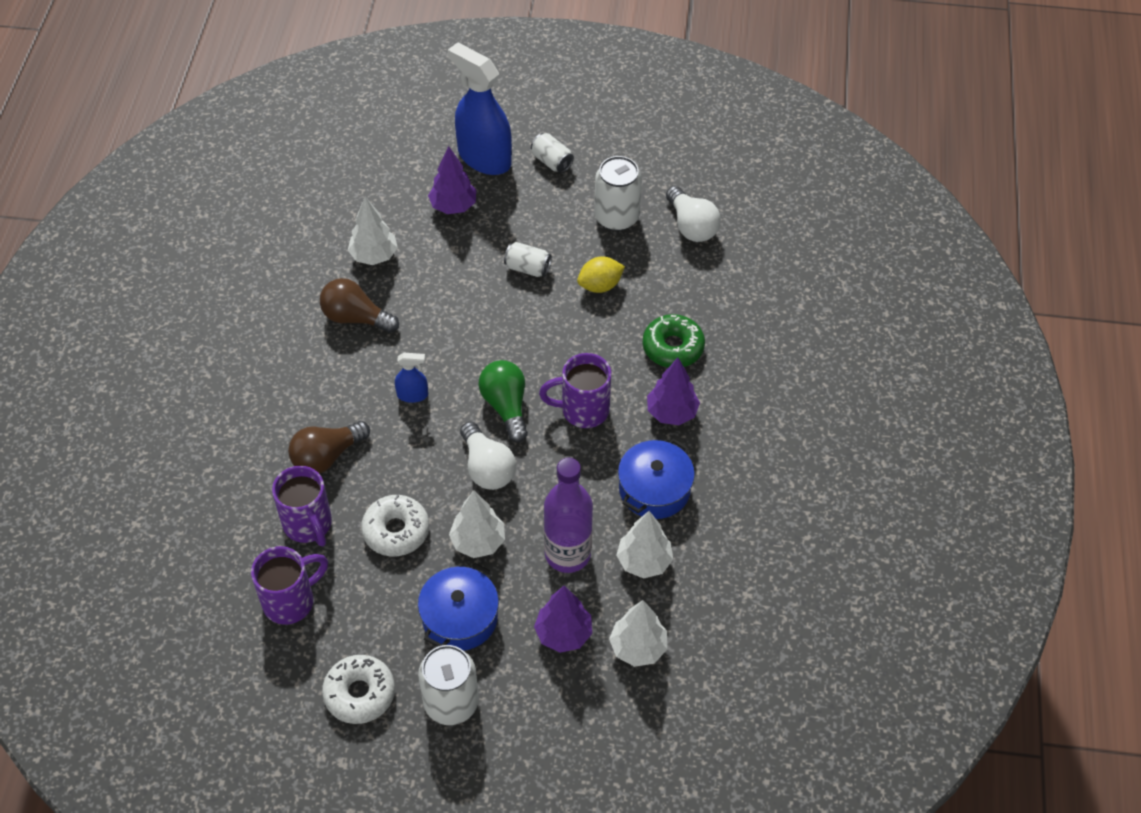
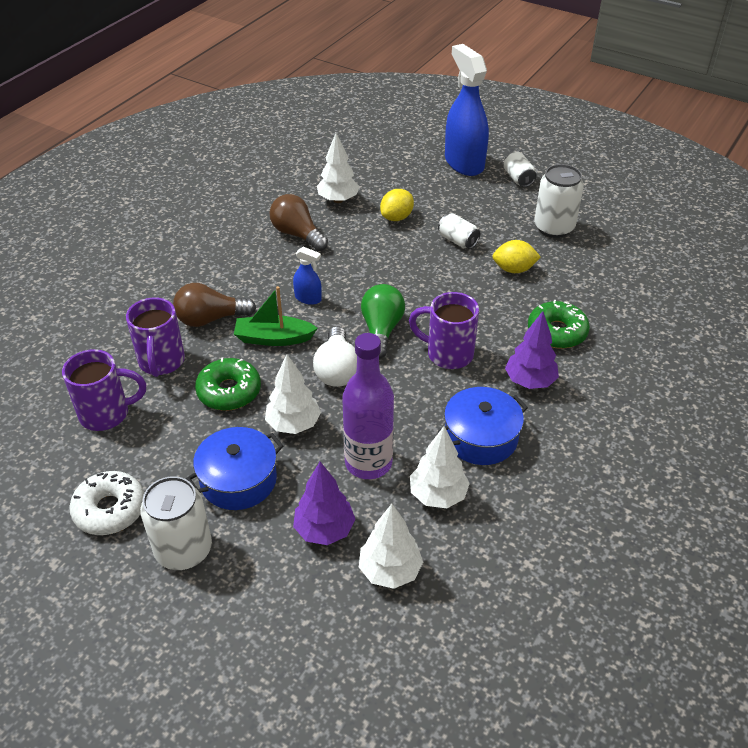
camera: 25 degrees right, 10 degrees down
(396, 531) = (229, 391): white donut -> green donut
(405, 455) = (274, 338): none -> green boat
(449, 258) = (396, 217): none -> yellow lemon
(453, 206) = (421, 186): purple tree -> none
(691, 226) = (618, 251): white light bulb -> none

